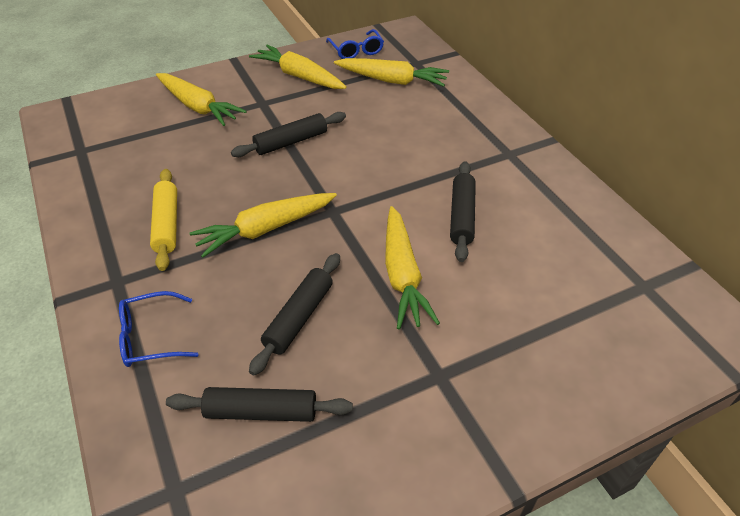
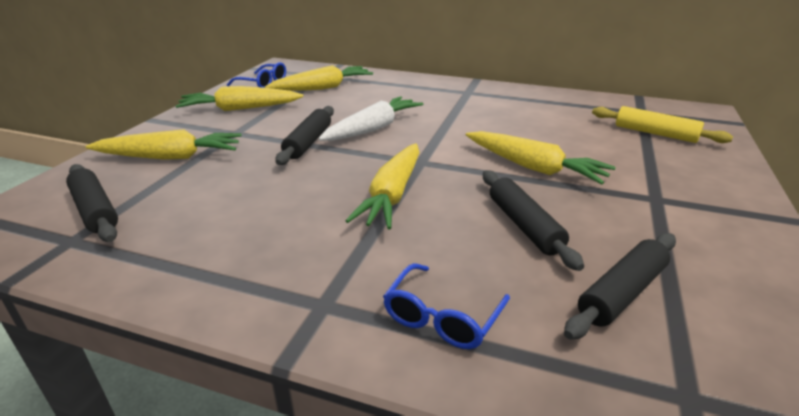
camera: 45 degrees left, 15 degrees down
(167, 224) = (294, 238): yellow rolling pin -> yellow rolling pin (655, 133)
(355, 154) = (373, 129): none -> white carrot
(462, 216) = (504, 126): black rolling pin -> black rolling pin (95, 210)

